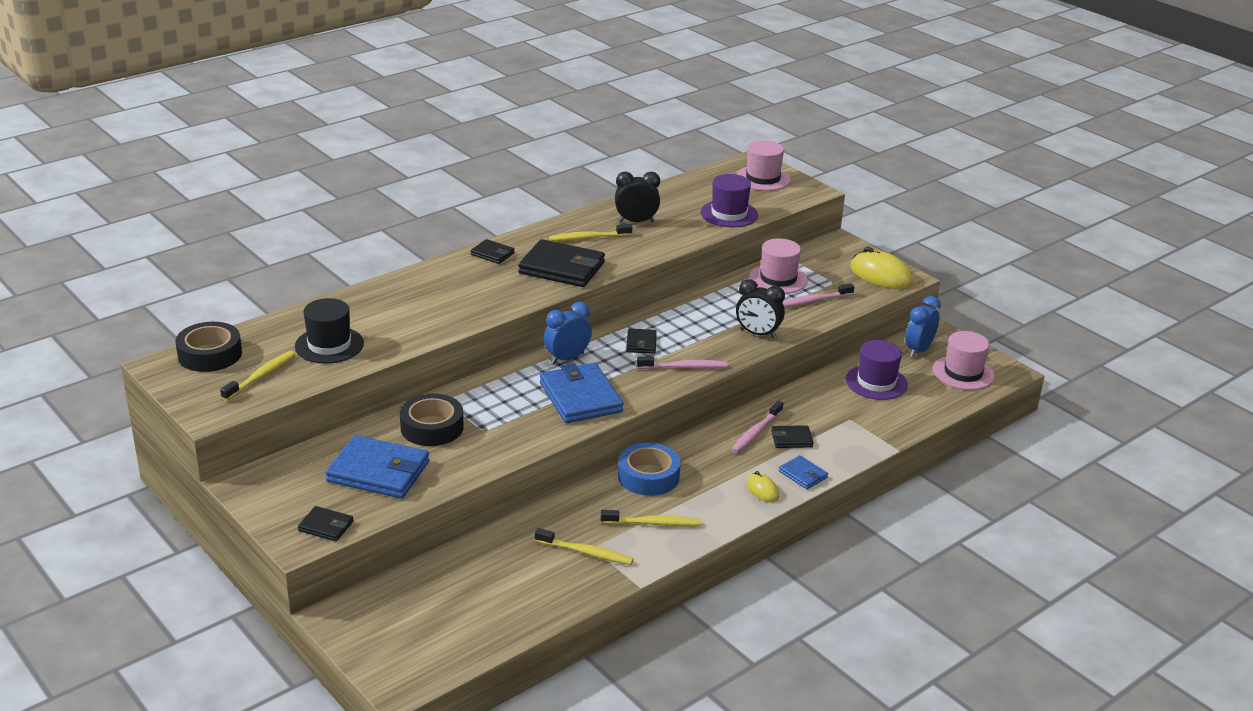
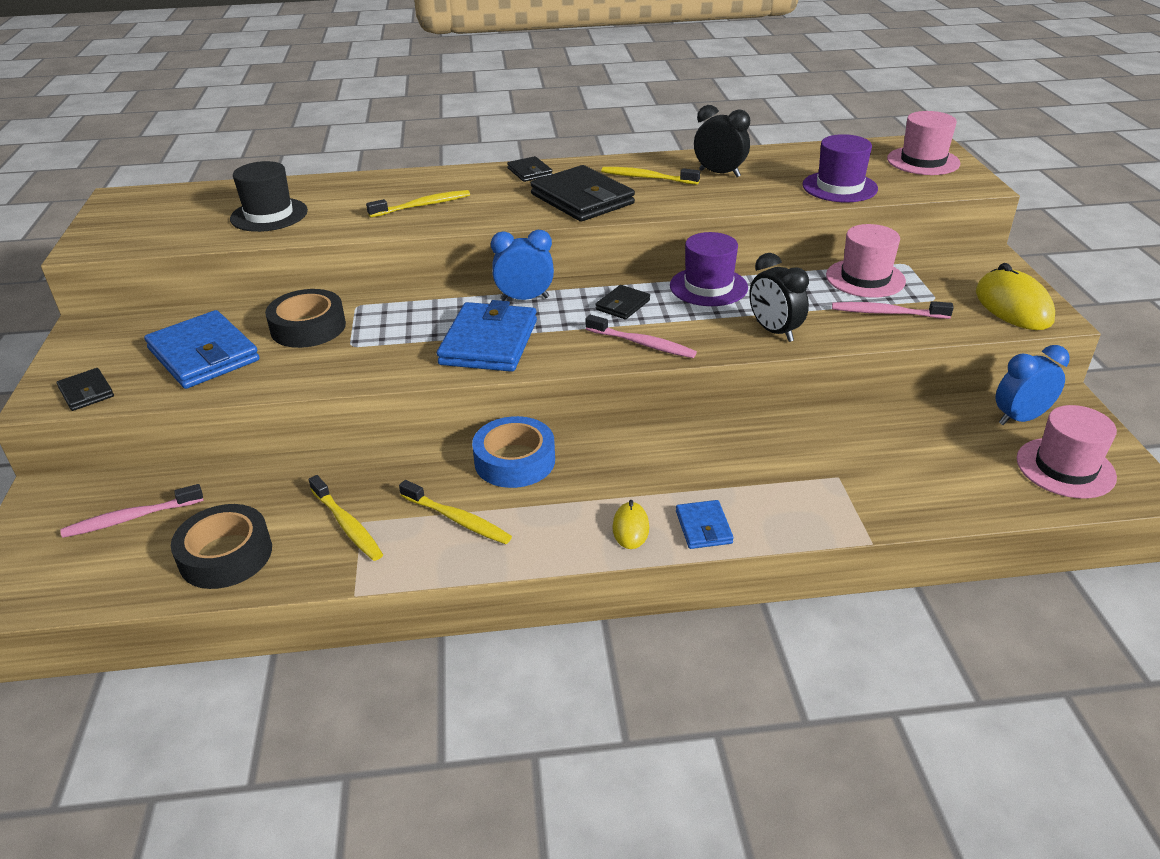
camera: 35 degrees right, 5 degrees up
(210, 354) = (166, 198): black tape -> black tape (226, 555)
(261, 376) = (174, 226): yellow toothbrush -> yellow toothbrush (422, 206)
(756, 432) = (696, 453): pink toothbrush -> pink toothbrush (131, 518)
(791, 439) = (734, 476): black wallet -> none
(876, 382) = (919, 441): purple hat -> purple hat (708, 287)

